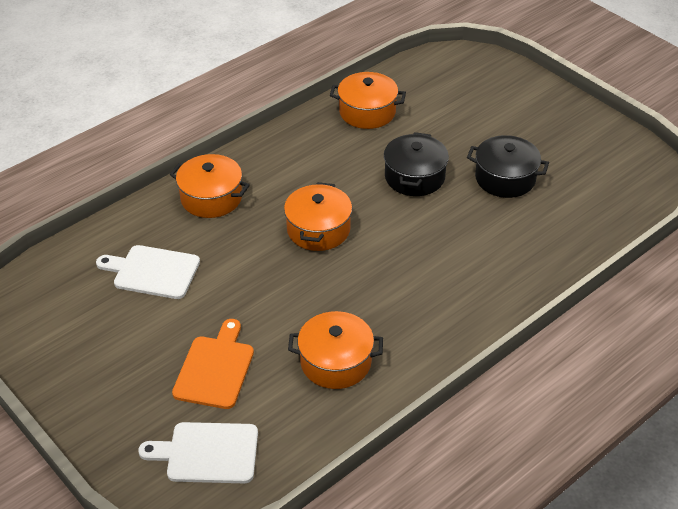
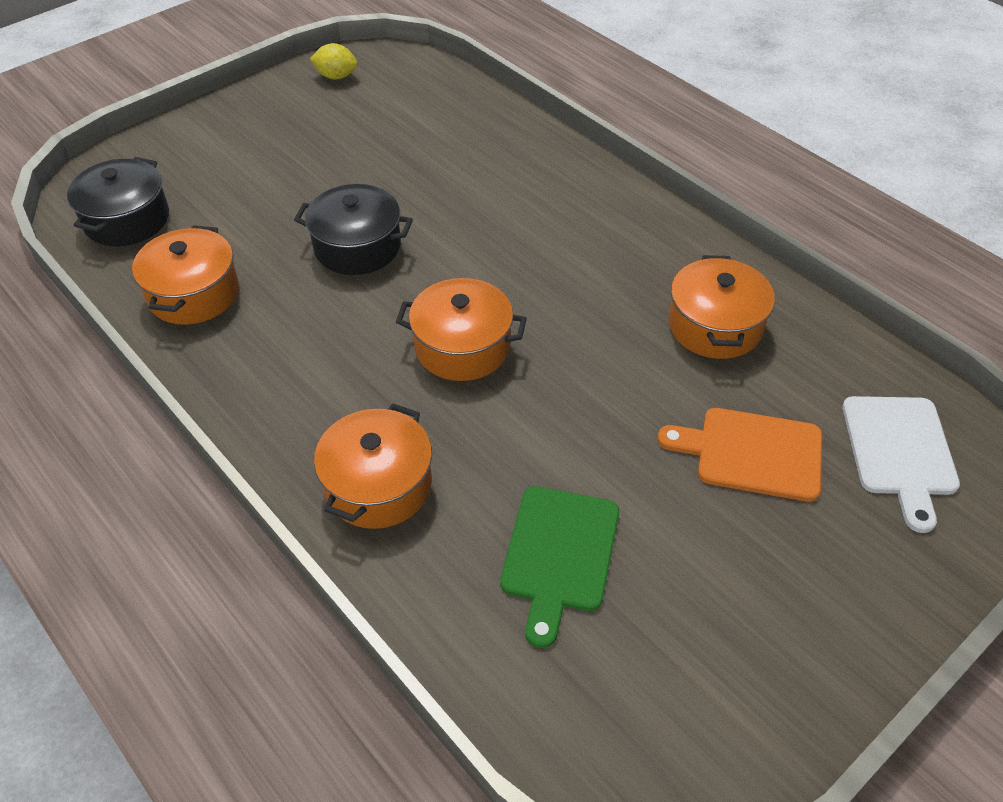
camera: 90 degrees left, 5 degrees up
(152, 272) = (559, 555): white cutting board -> green cutting board
(505, 178) = (371, 166): black pot -> black pot (127, 220)
(620, 152) = (336, 76): none -> yellow lemon

